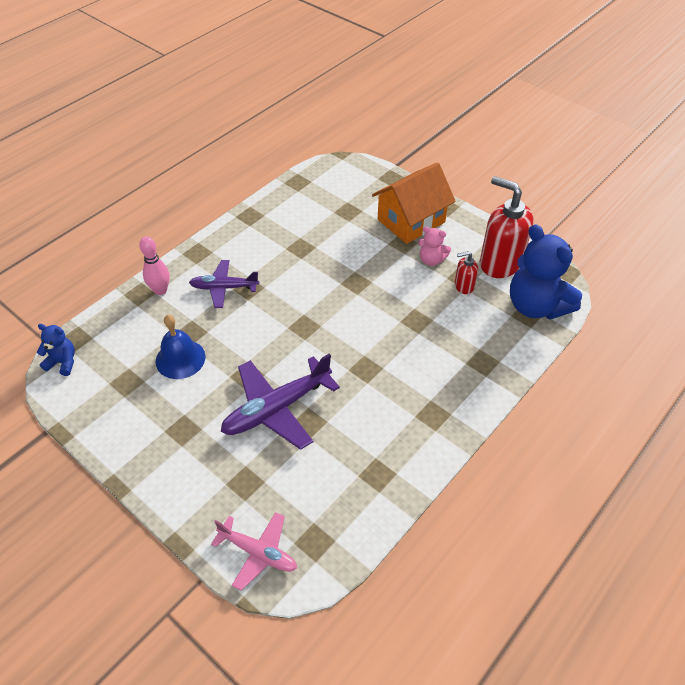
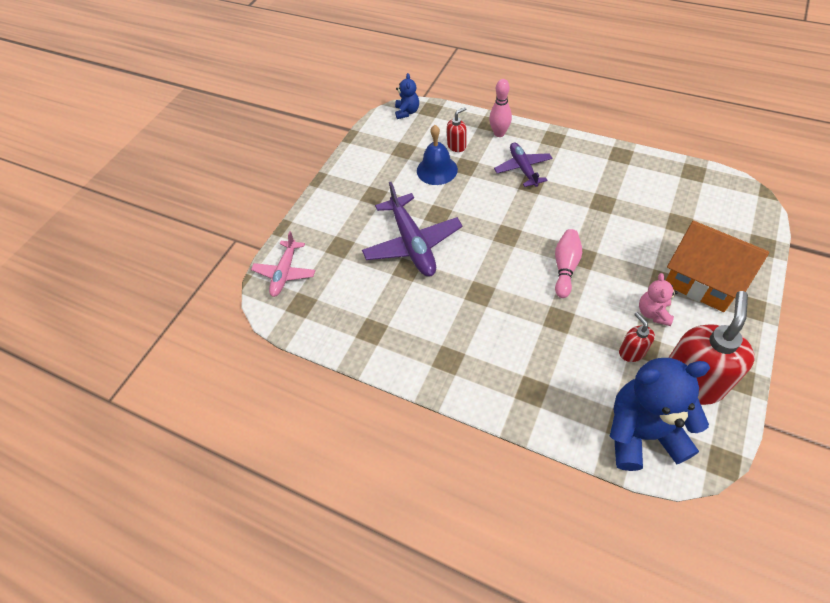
camera: 80 degrees right, 5 degrees up
(154, 331) = (457, 146): none -> red soap dispenser
(276, 409) = (412, 244): purple plane -> purple plane turned 150 degrees counterclockwise
(362, 297) = (565, 267): none -> pink bowling pin
(536, 306) = (642, 433): blue teddy bear -> blue teddy bear turned 45 degrees clockwise

